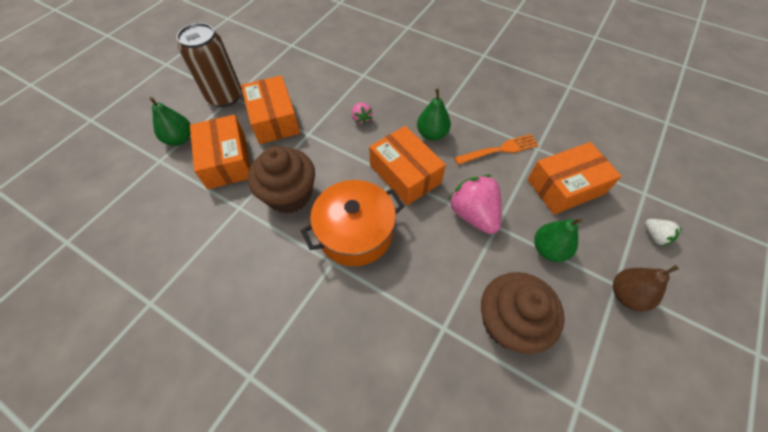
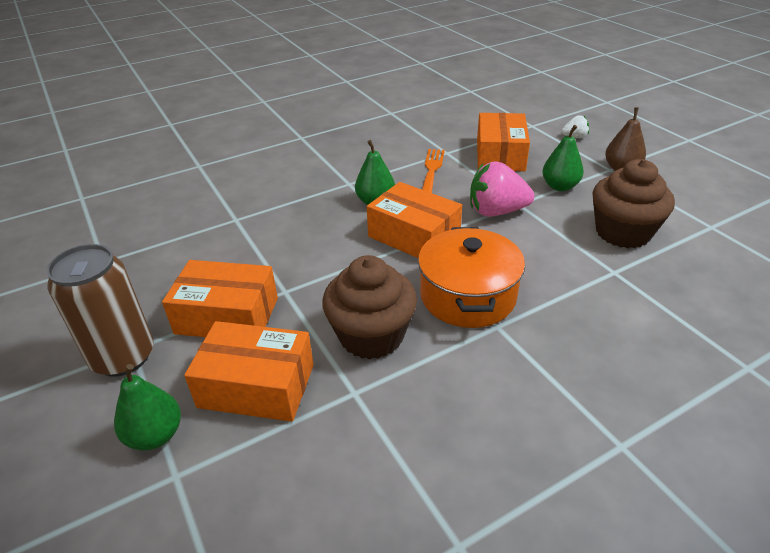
camera: 60 degrees left, 20 degrees down
(361, 119) = (305, 241): pink strawberry -> none
(405, 174) = (414, 236): orange box -> orange box turned 45 degrees clockwise

